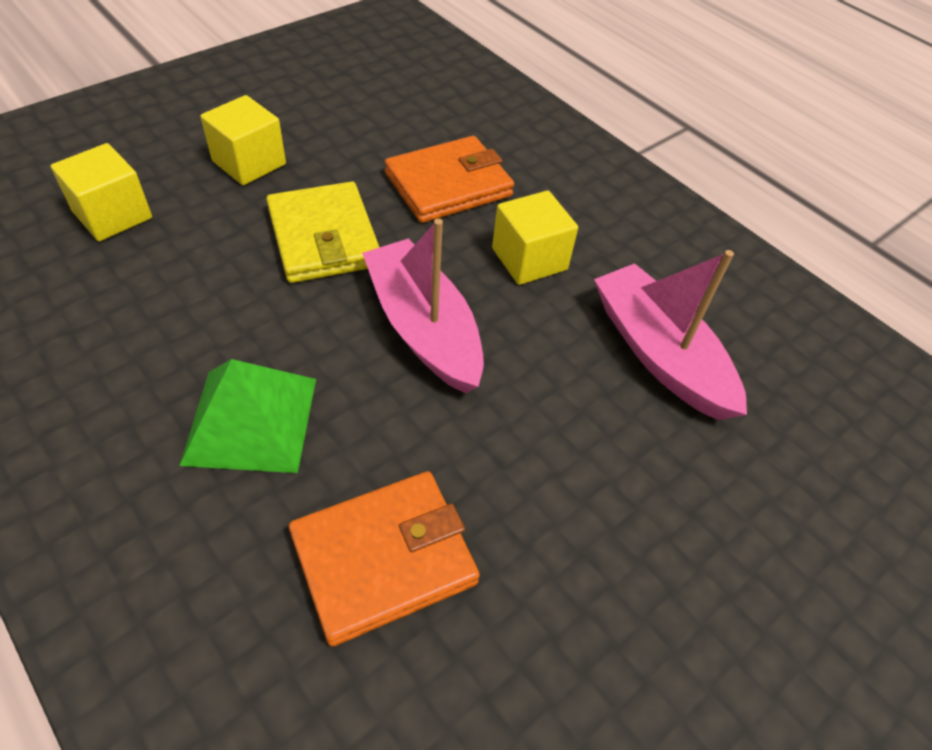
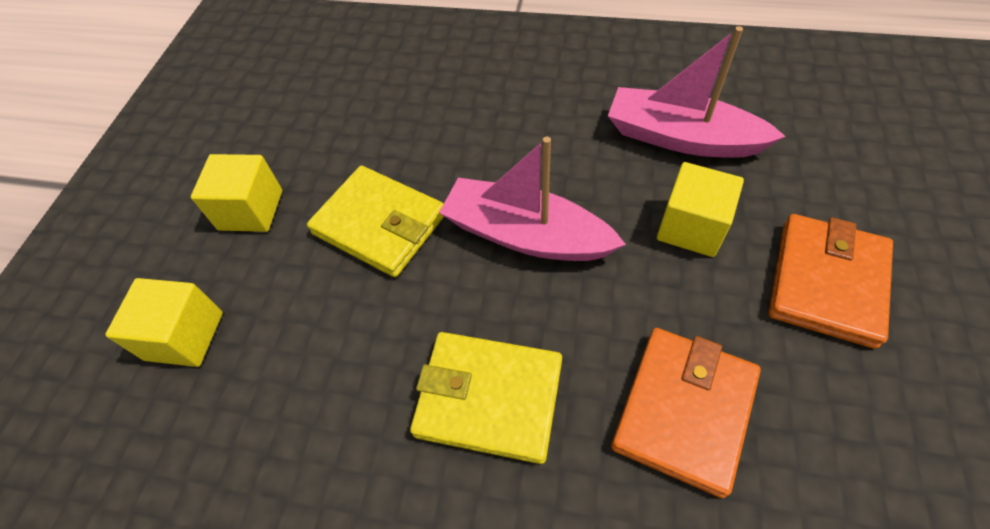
camera: 30 degrees left, 5 degrees up
(251, 420) = (489, 398): green pyramid -> yellow wallet
(448, 185) = (422, 120): orange wallet -> orange wallet (826, 282)
(529, 259) = (536, 134): yellow cube -> yellow cube (691, 227)

